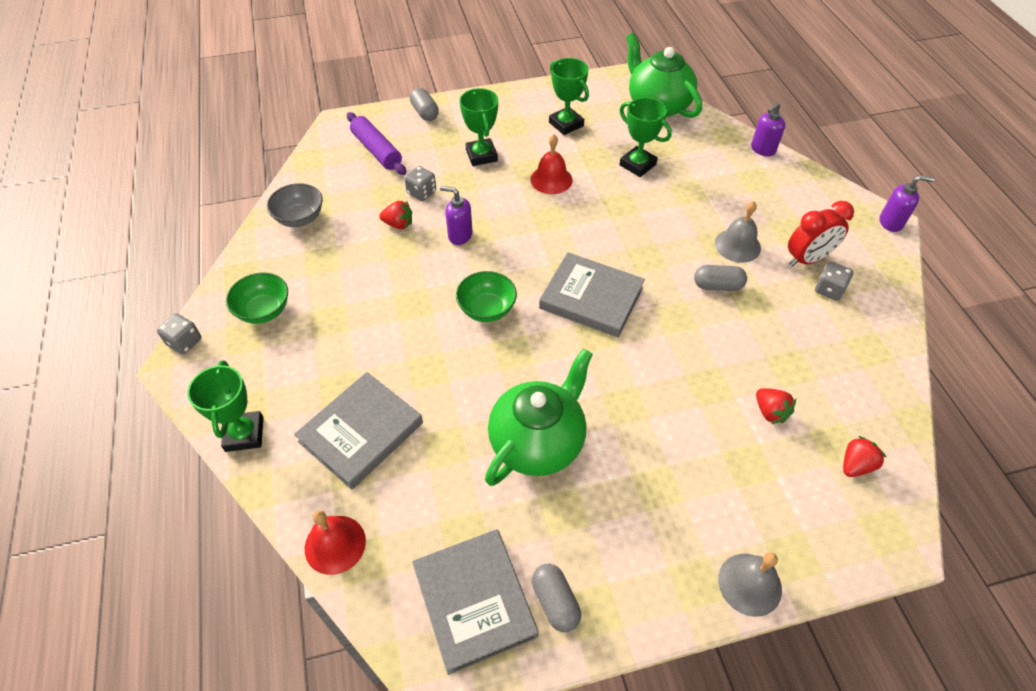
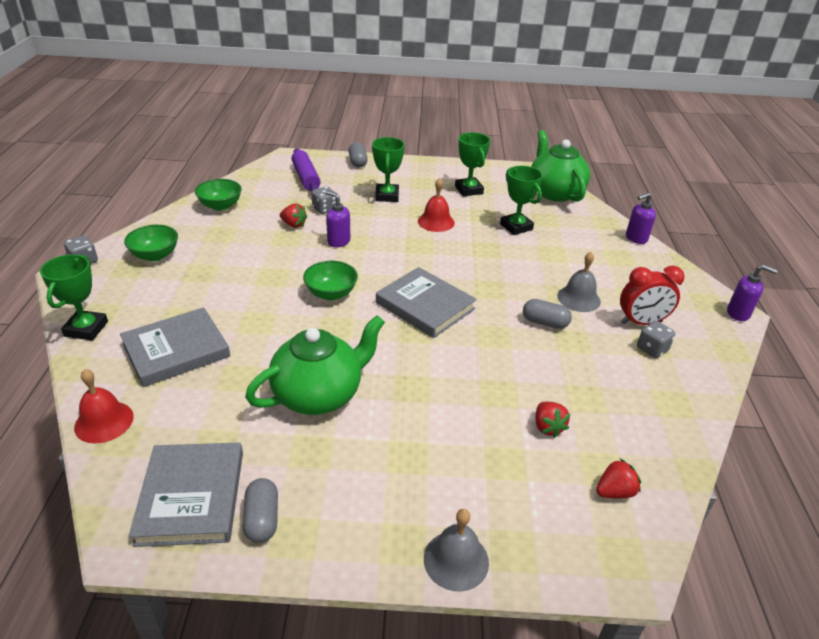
camera: 15 degrees right, 15 degrees down
(300, 218) = (220, 206): grey bowl -> green bowl

